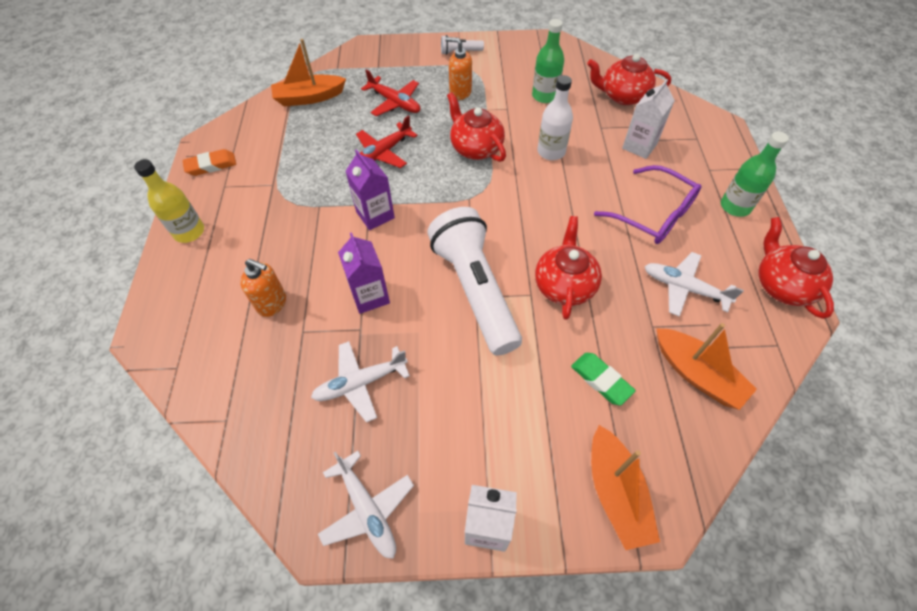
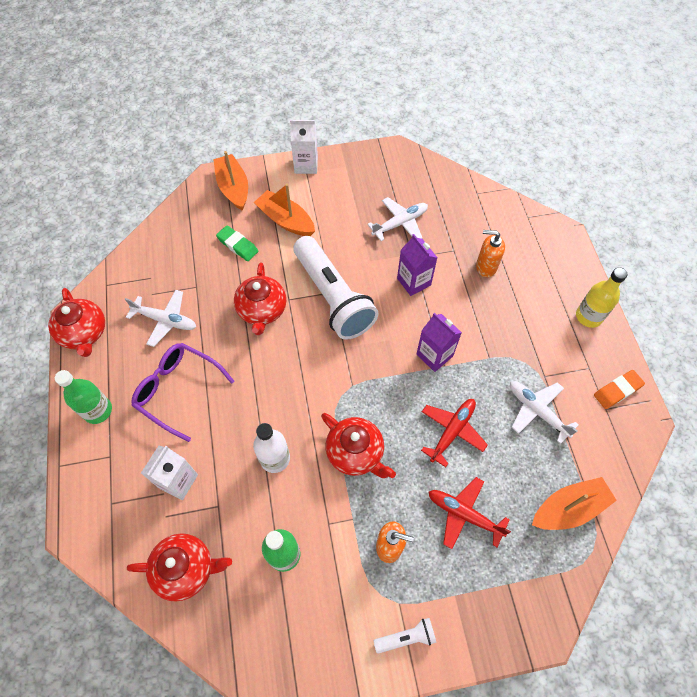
camera: 170 degrees right, 5 degrees up
(367, 509) = (374, 164): white plane -> white plane (537, 411)
(697, 374) = (170, 257): orange boat -> orange boat (286, 220)

